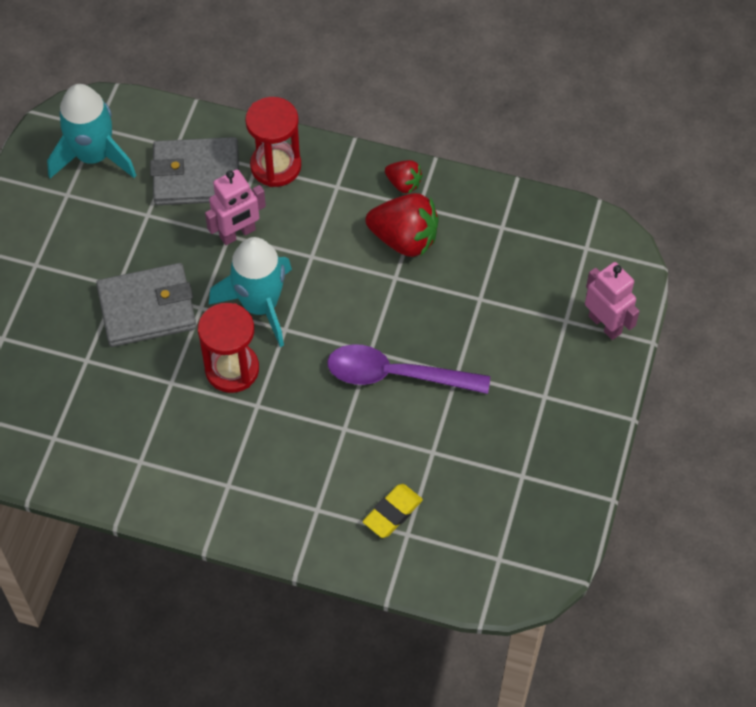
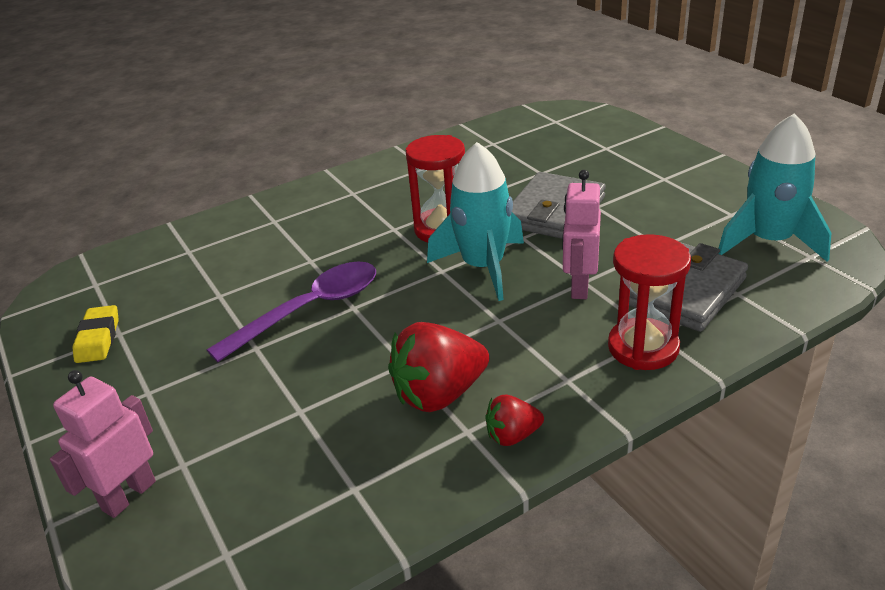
camera: 135 degrees right, 25 degrees down
(392, 513) = (213, 251): yellow eraser -> yellow eraser (98, 338)
(605, 324) = (128, 495): pink robot -> pink robot turned 120 degrees clockwise

